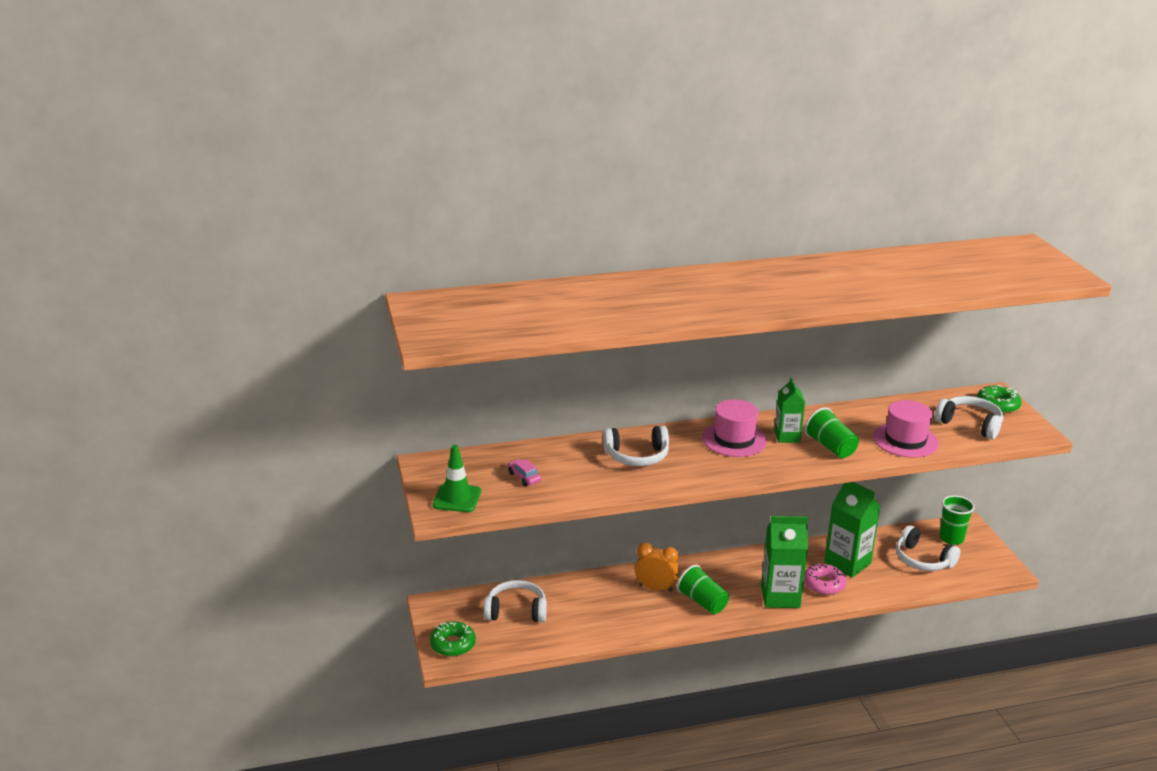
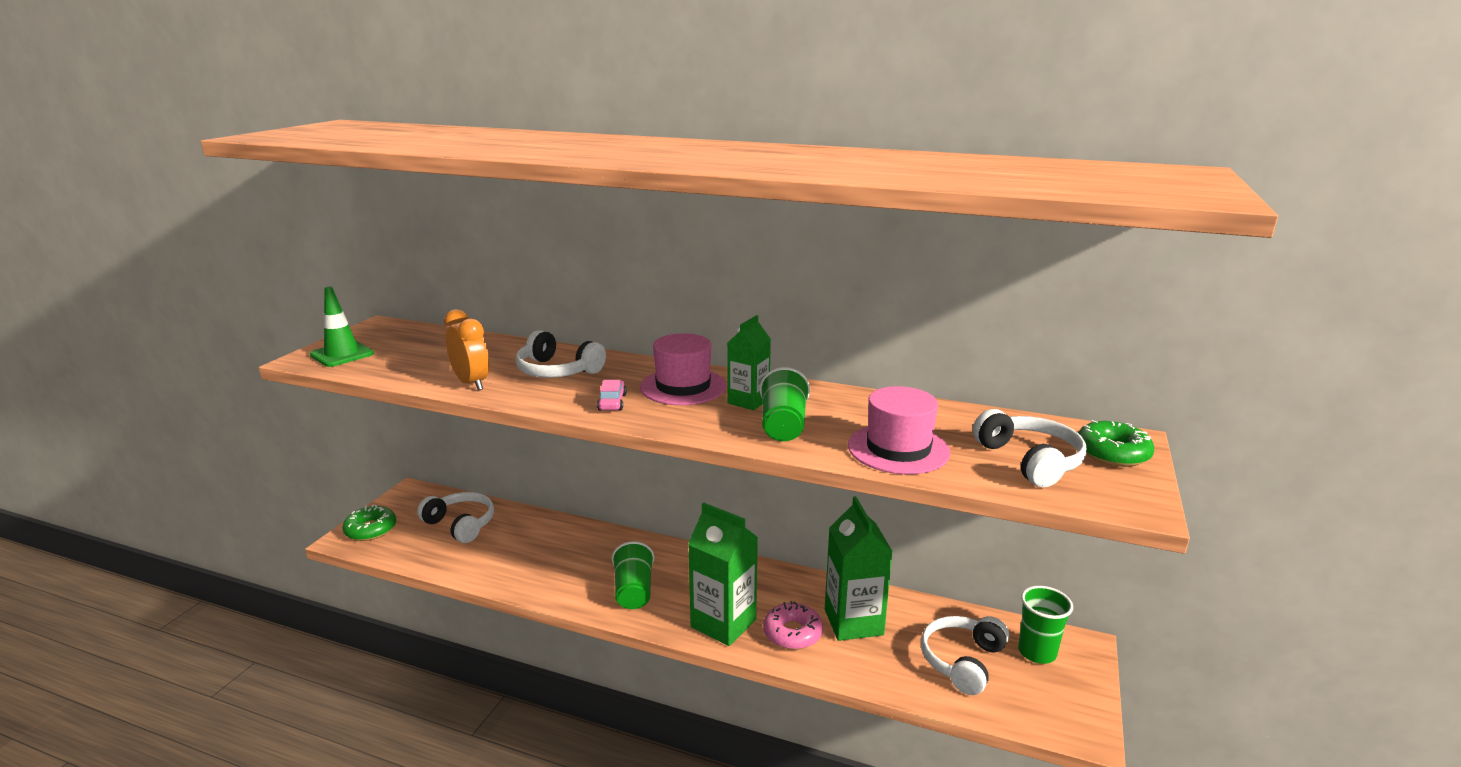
camera: 35 degrees right, 5 degrees down
(524, 477) = (426, 356): pink car -> pink car (612, 402)
(655, 588) = (608, 557): orange clock -> orange clock (471, 383)
(922, 560) = (962, 661): white headphones -> white headphones turned 45 degrees clockwise

